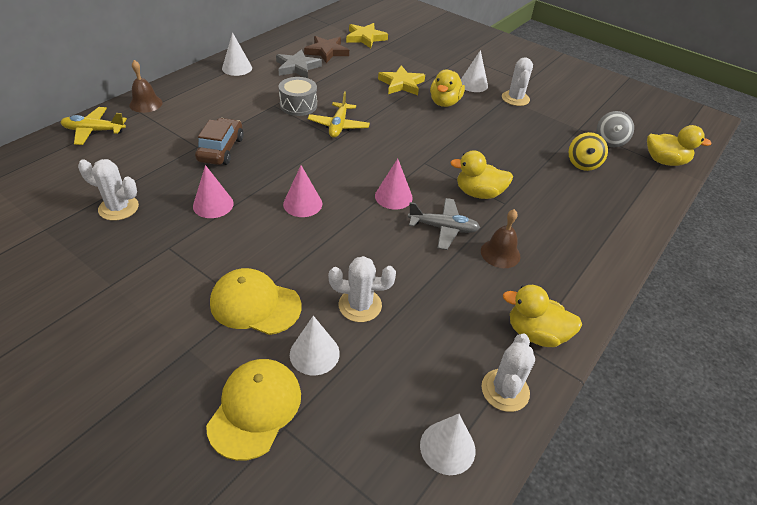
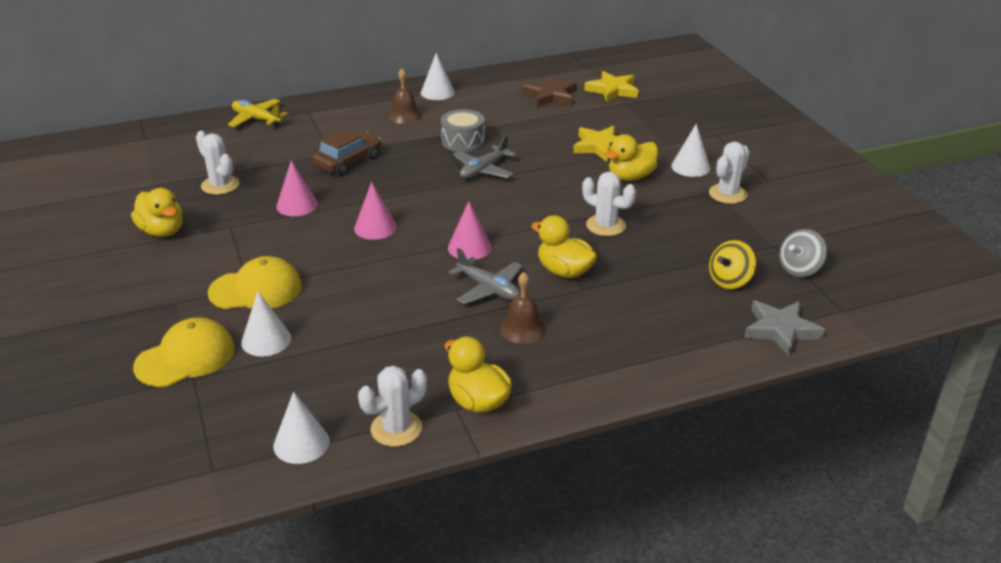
camera: 35 degrees right, 10 degrees down
(146, 104) = (320, 106): brown bell -> brown bell (404, 115)
(255, 304) = (256, 289): yellow cap -> yellow cap turned 120 degrees clockwise
(297, 67) = (501, 105): grey star -> grey star (781, 330)
(338, 126) = (484, 170): yellow plane -> grey plane
(360, 305) = (340, 321): white cactus -> white cactus (606, 225)
(664, 161) = (850, 310): yellow duck -> yellow duck (162, 231)

